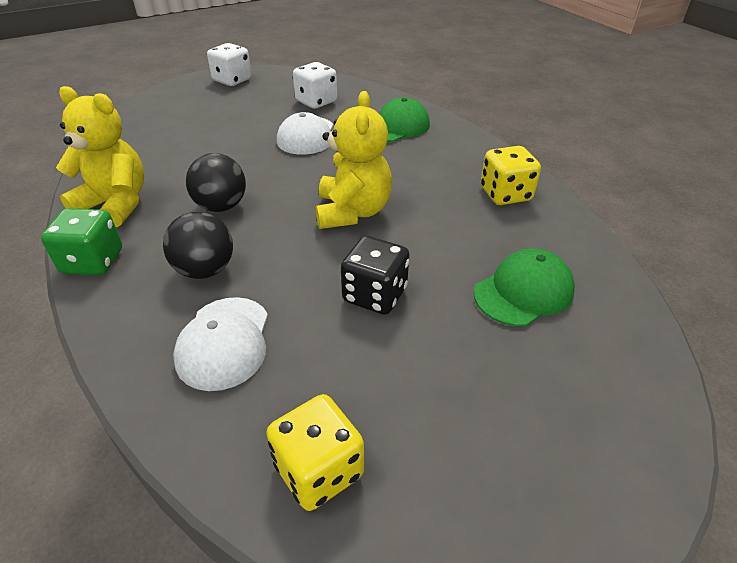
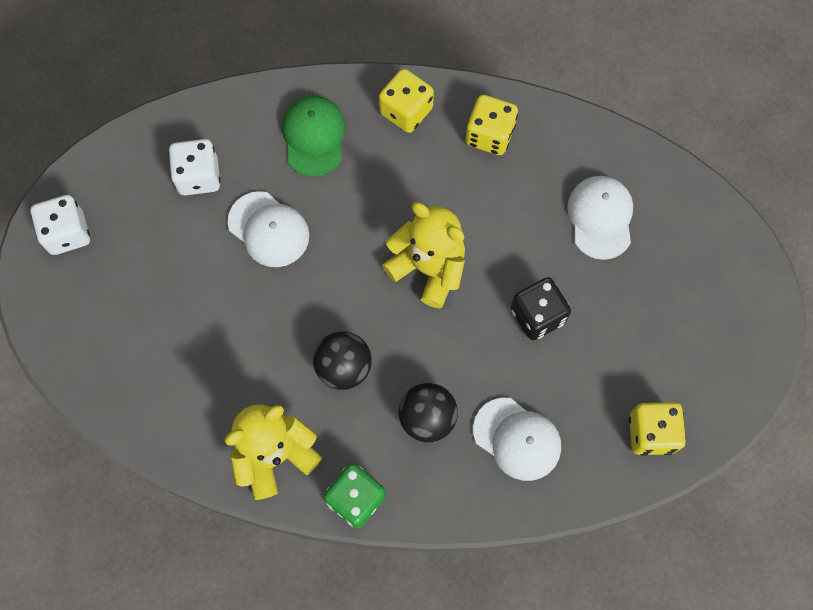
camera: 55 degrees left, 30 degrees up
(467, 152) = (406, 111): none -> yellow dice
(523, 291) = (600, 217): green cap -> white cap

